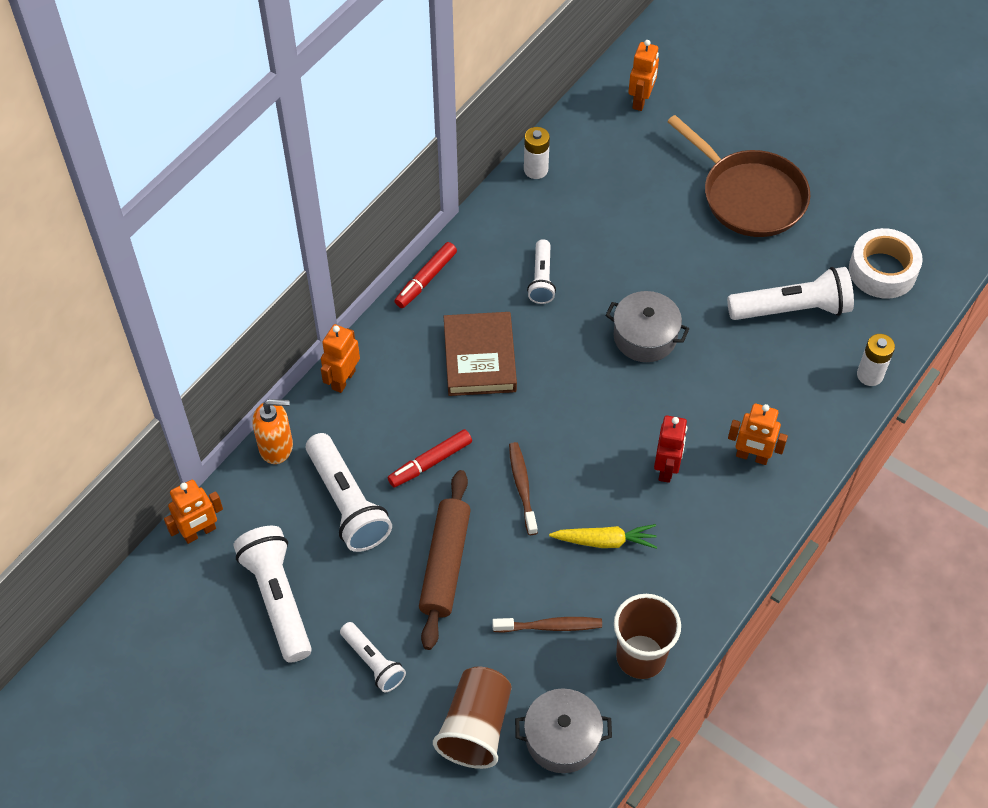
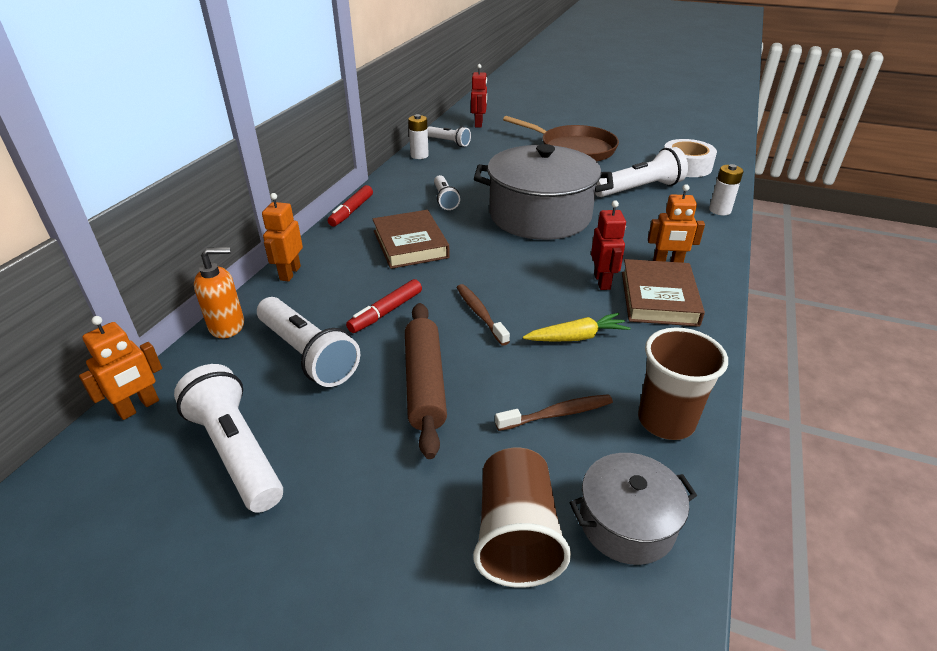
camera: 15 degrees left, 20 degrees down
(373, 662) = (366, 492): white flashlight -> white flashlight (449, 142)
(641, 100) = (479, 124): orange robot -> red robot
(645, 336) = (540, 215): grey pot -> grey pot, size x1.95
(714, 507) = (659, 298): none -> brown book

